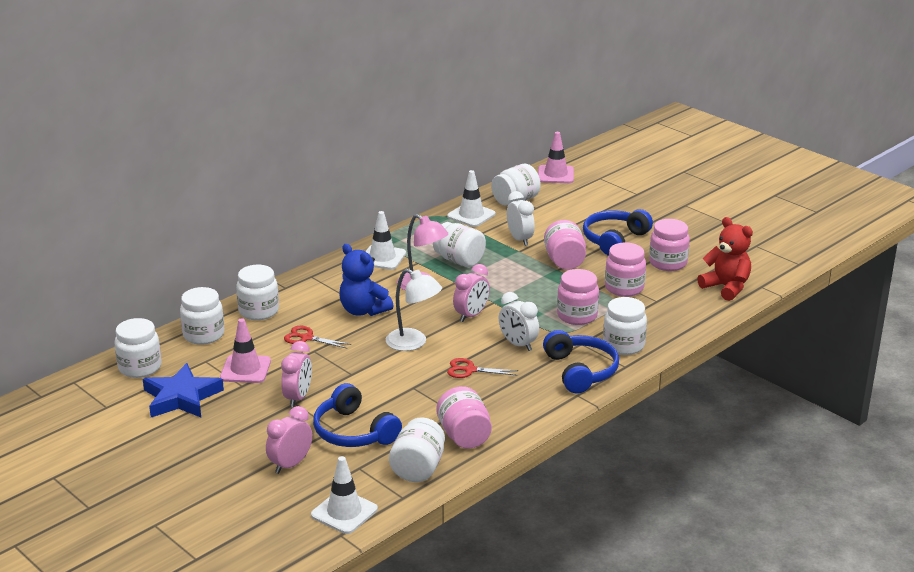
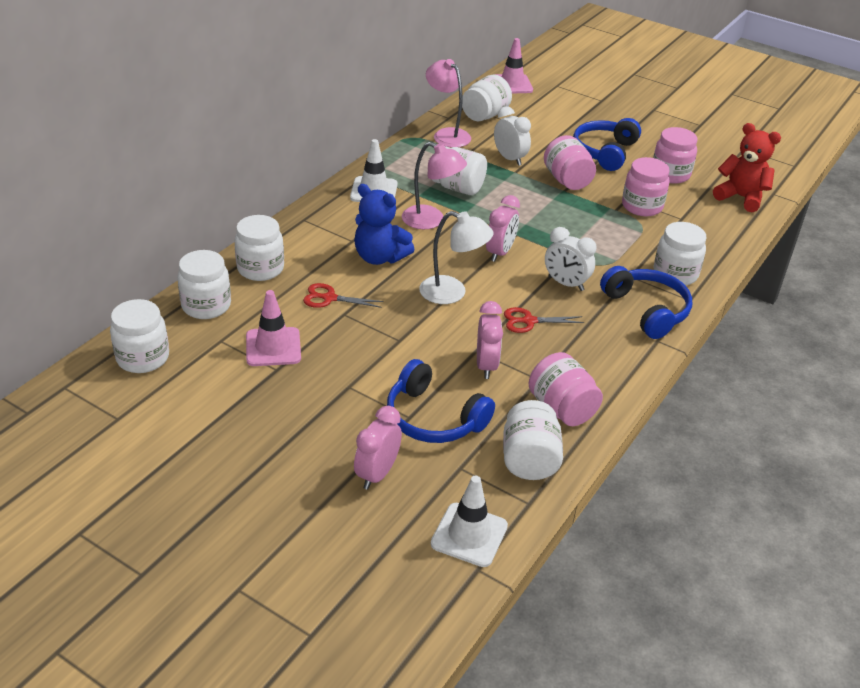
camera: 15 degrees left, 10 degrees up
(181, 397) = (209, 394): blue star -> none
(298, 398) = (350, 379): pink clock -> pink clock (486, 365)
(471, 215) = (447, 134): white traffic cone -> pink lamp
(577, 316) = (610, 243): pink jar -> none

